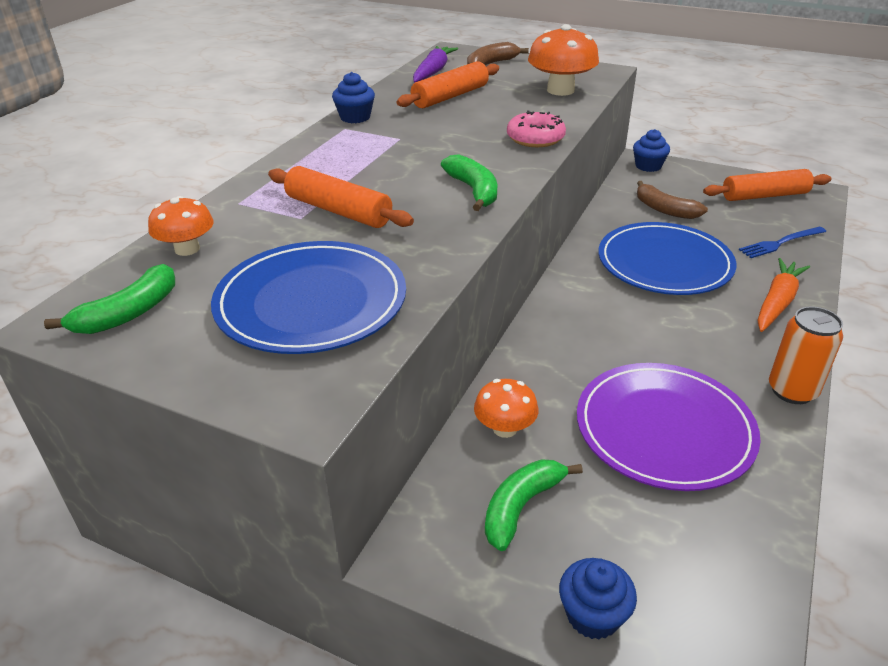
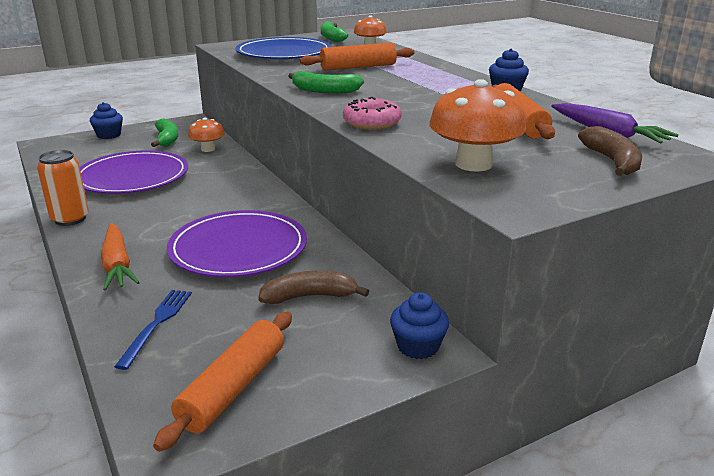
camera: 125 degrees right, 10 degrees down
(664, 263) = (238, 248): blue plate -> purple plate

